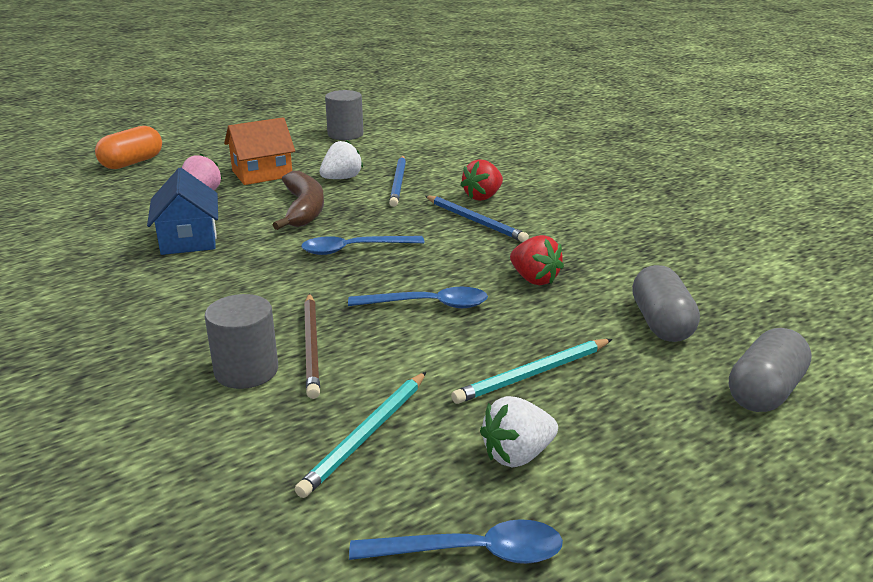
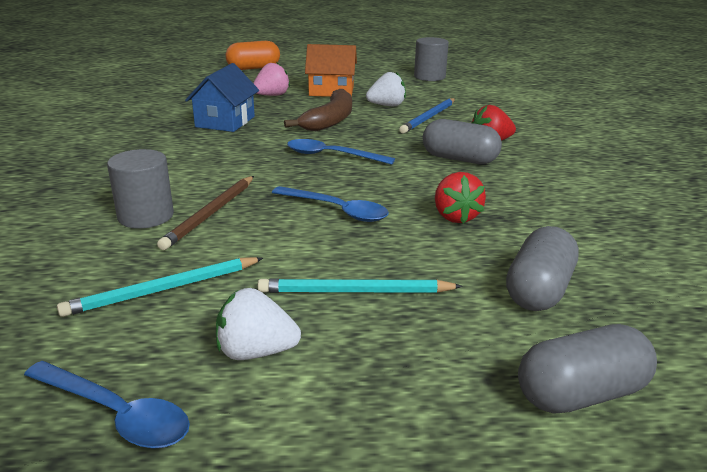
camera: 30 degrees right, 0 degrees up
(475, 221) = (459, 159): blue pencil -> grey capsule

